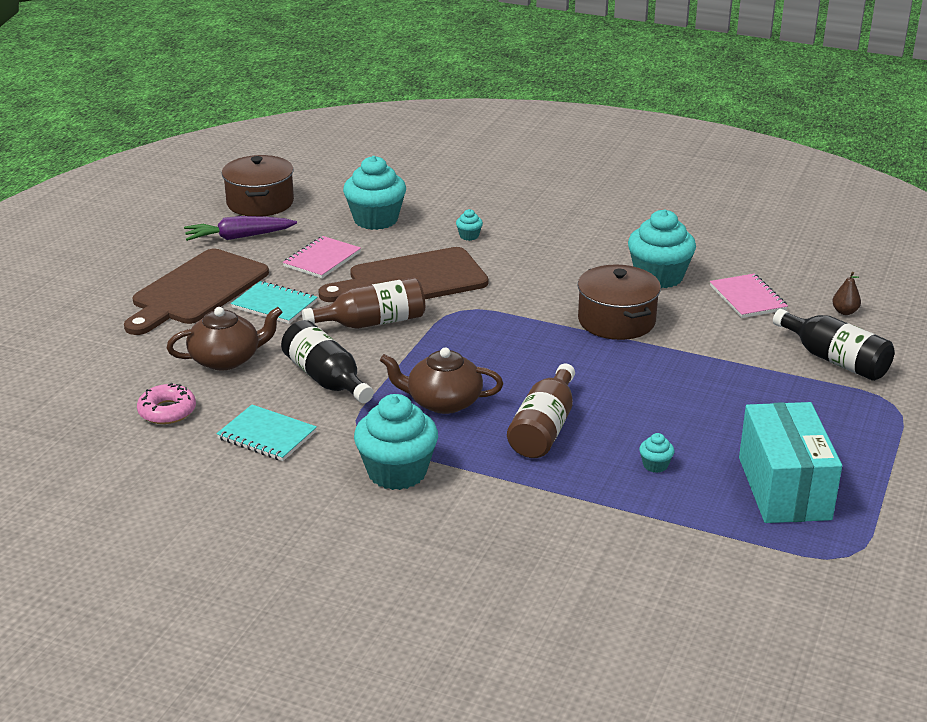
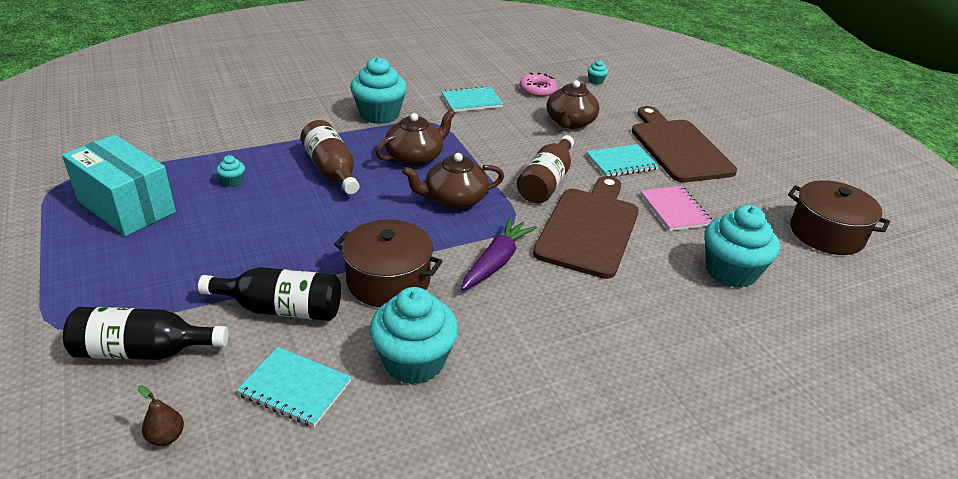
camera: 130 degrees right, 5 degrees up
(238, 237) = (757, 195): purple carrot -> purple carrot (496, 261)
(326, 379) = (500, 137): black bottle -> black bottle (281, 309)
(469, 236) = (639, 302): turquoise cupcake -> turquoise cupcake (596, 81)
(474, 348) = (454, 199): none -> brown teapot
(748, 298) = (295, 388): pink notebook -> turquoise notebook

